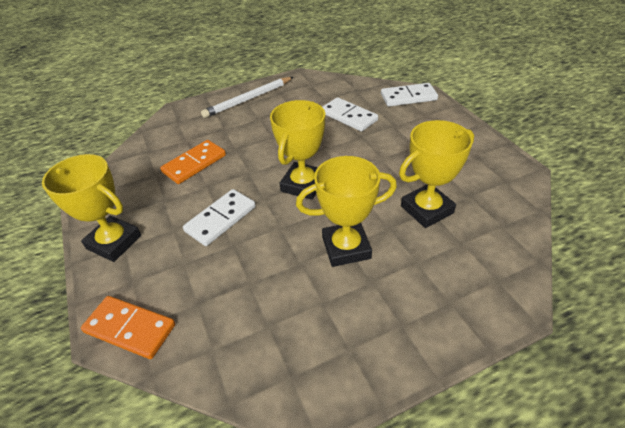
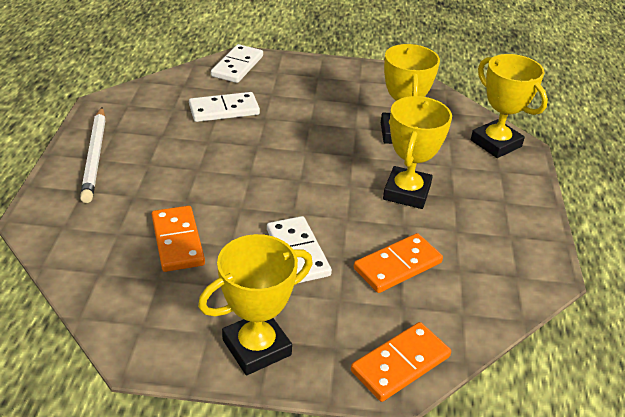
camera: 65 degrees left, 5 degrees down
(244, 280) = (397, 265): none -> orange domino
(303, 184) = (300, 181): yellow trophy -> yellow trophy (496, 143)

